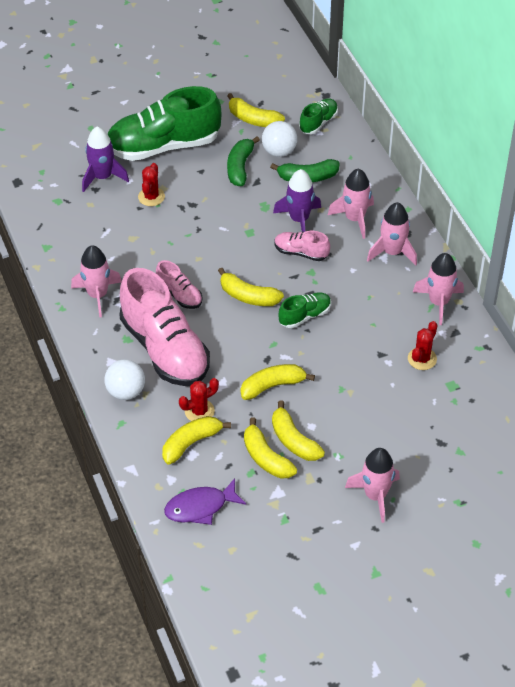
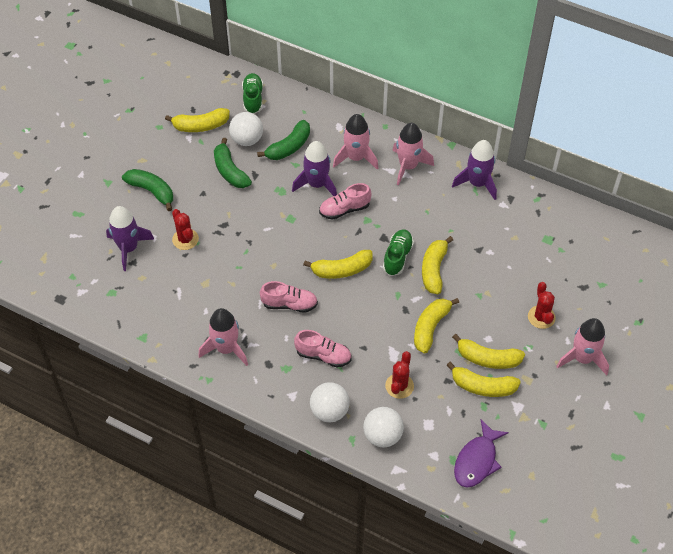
camera: 40 degrees left, 5 degrees up
(147, 437) = (382, 436): none -> white ball
(163, 146) = (152, 191): green shoe -> green banana
(165, 349) = (323, 355): pink shoe -> pink shoe, size x0.46
(191, 443) = (419, 415): yellow banana -> yellow banana (434, 270)
(422, 359) = (509, 233): red cactus -> red cactus (541, 317)
(438, 302) = (477, 183): pink rocket -> purple rocket

